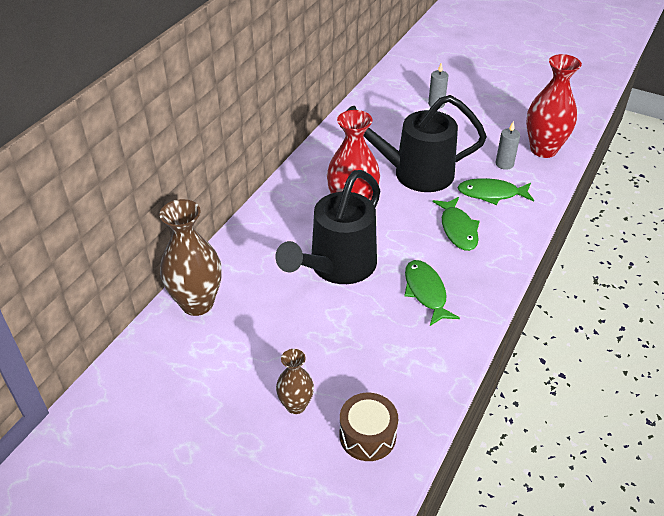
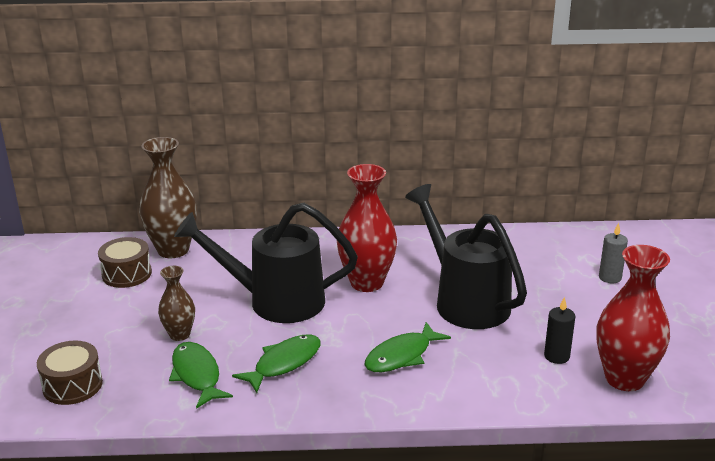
camera: 60 degrees right, 15 degrees down
(211, 348) = (127, 274): none -> brown drum
(296, 405) = (87, 336): brown vase -> brown vase (179, 335)
(491, 194) = (489, 362): green fish -> green fish (197, 375)
(504, 164) = (556, 356): grey candle -> black candle

